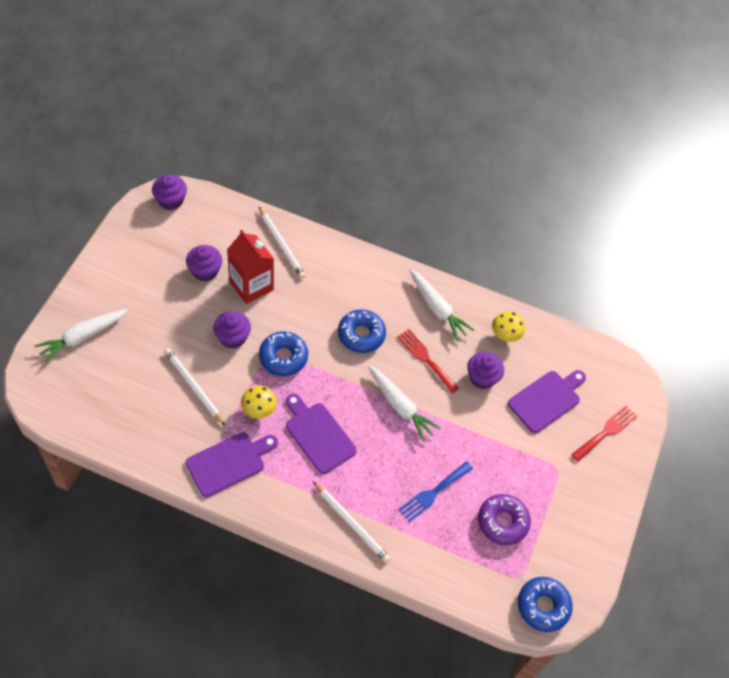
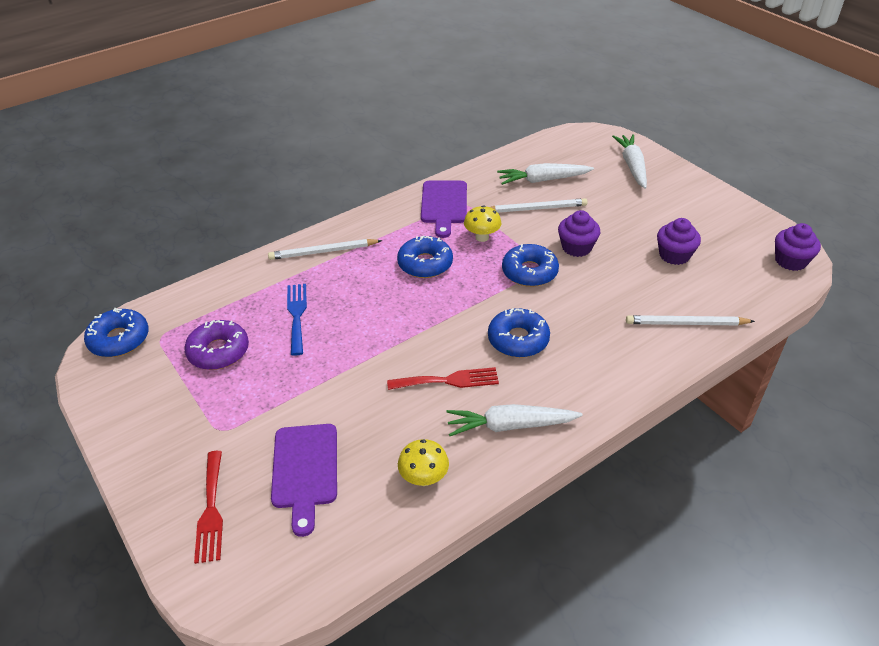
camera: 130 degrees right, 15 degrees down
(251, 285) = (637, 281): red carton -> none
(318, 435) = (425, 264): purple cutting board -> blue donut
(400, 406) = (407, 333): white carrot -> white carrot (543, 180)
(482, 377) = (385, 421): purple cupcake -> none

